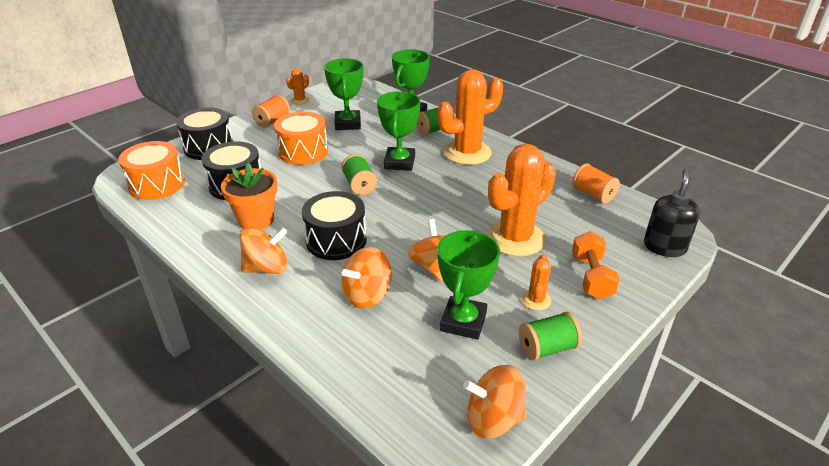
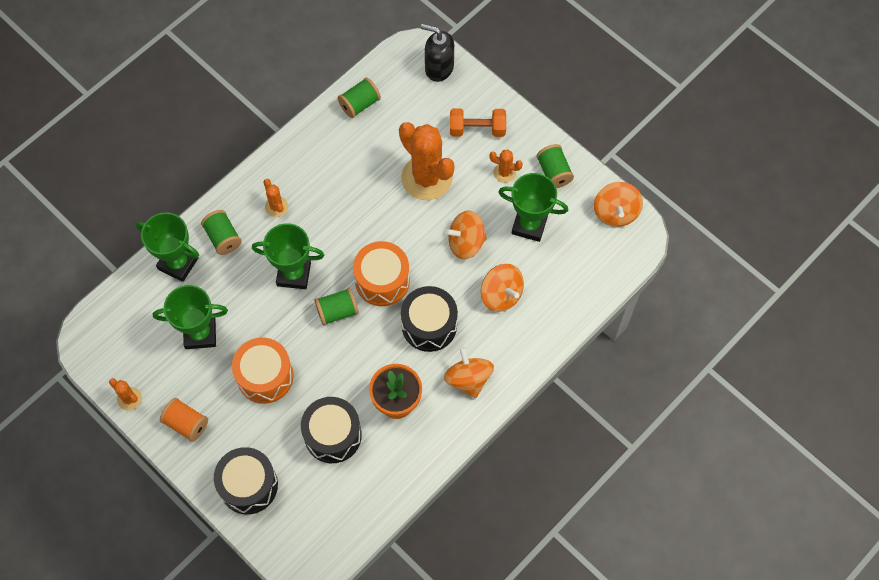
camera: 90 degrees left, 30 degrees up
(157, 184) = (329, 520): orange drum -> orange drum (382, 280)
(467, 153) = (276, 207): orange cactus -> orange cactus, size x0.45
(593, 194) = (359, 104): orange spool -> green spool

